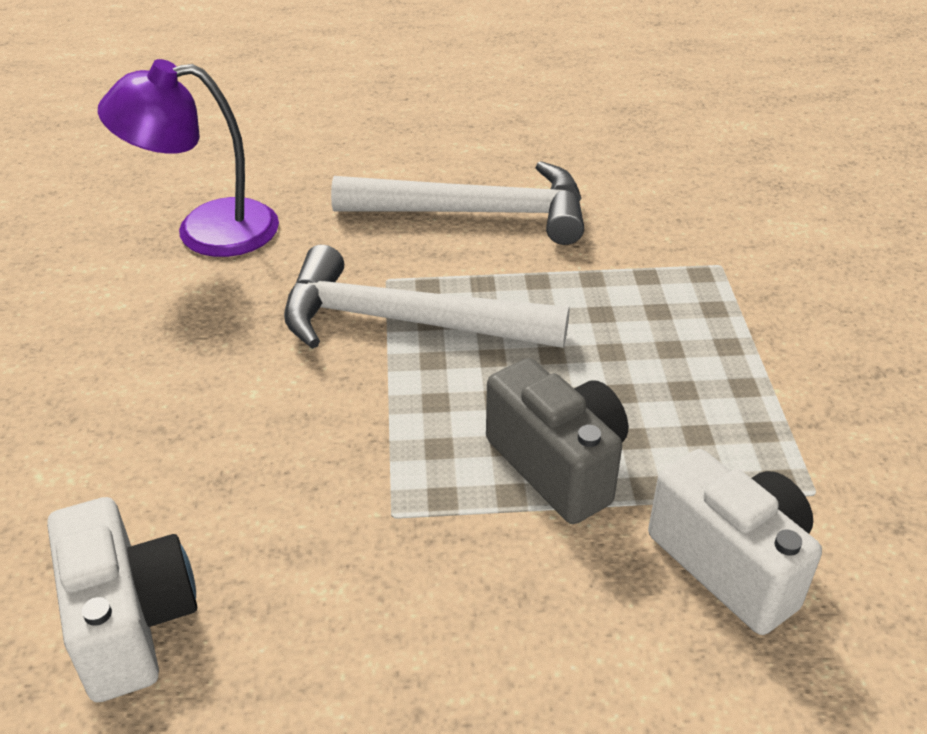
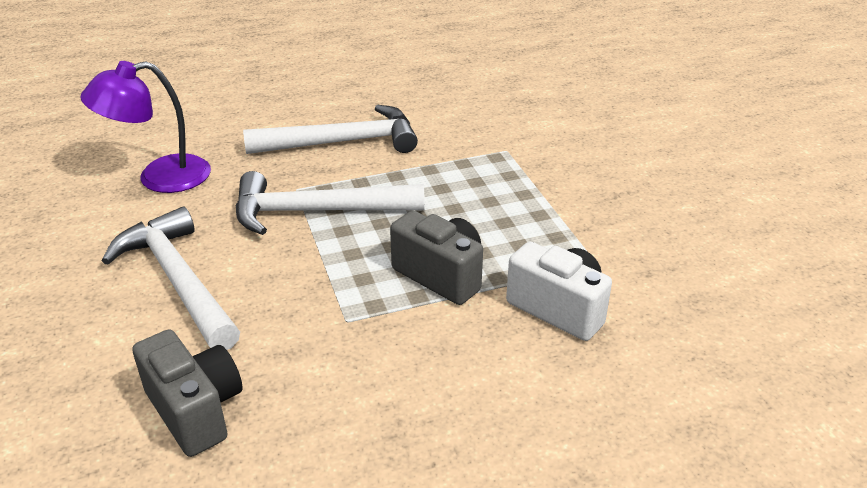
camera: 15 degrees left, 5 degrees down
(131, 622) = (196, 410): white camera -> grey camera
(178, 399) = (179, 280): none -> white hammer

